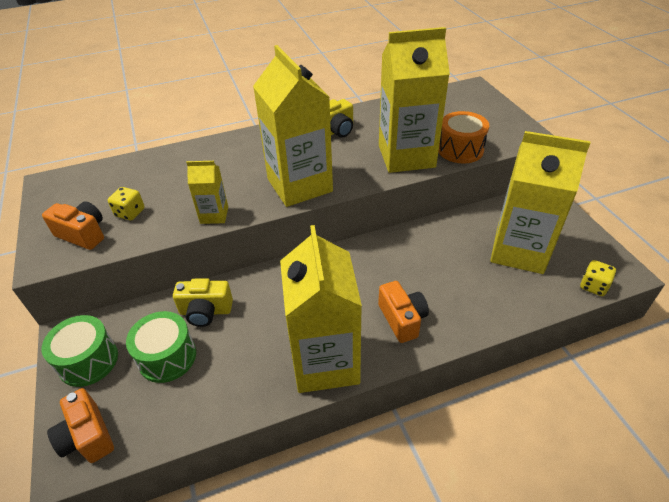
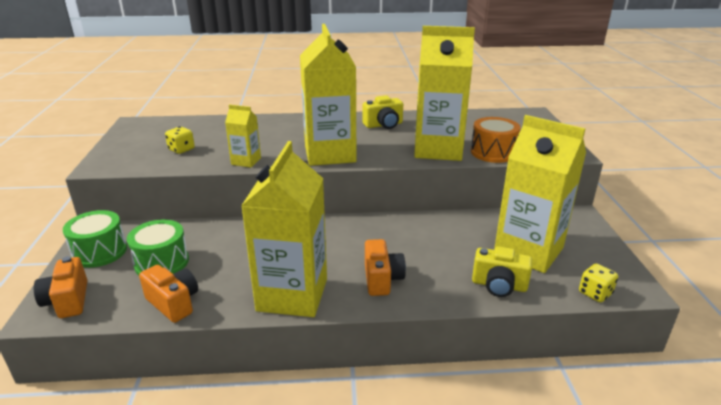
camera: 15 degrees right, 15 degrees down
(83, 234) = (138, 156): orange camera -> orange camera (173, 303)
(205, 311) = (211, 238): yellow camera -> yellow camera (499, 285)

